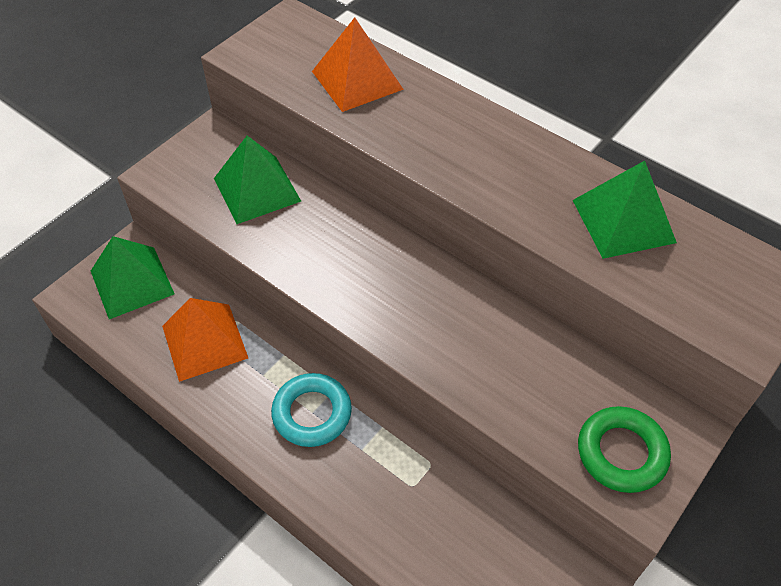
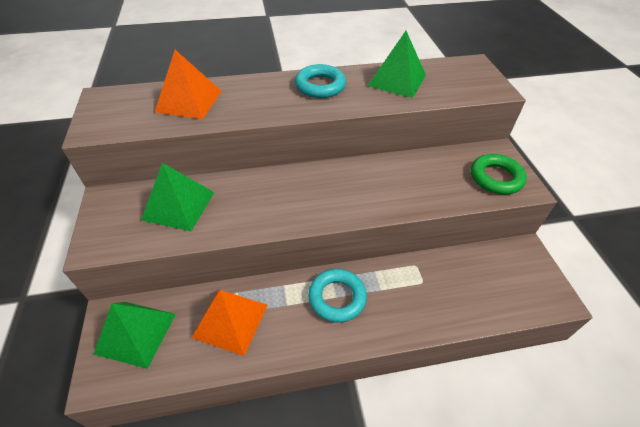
camera: 50 degrees left, 5 degrees down
(516, 159) = (320, 86): none -> turquoise ring

